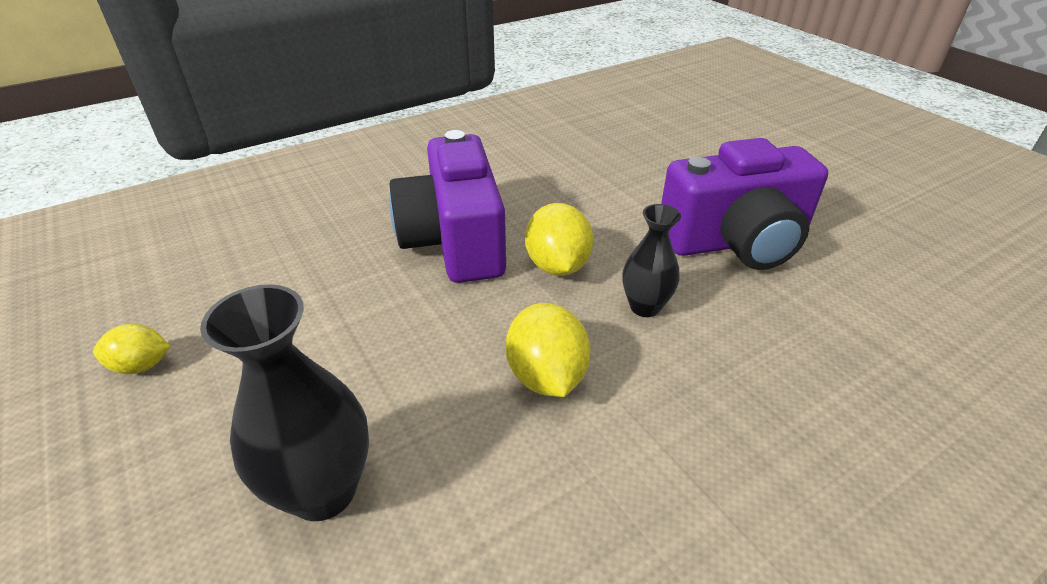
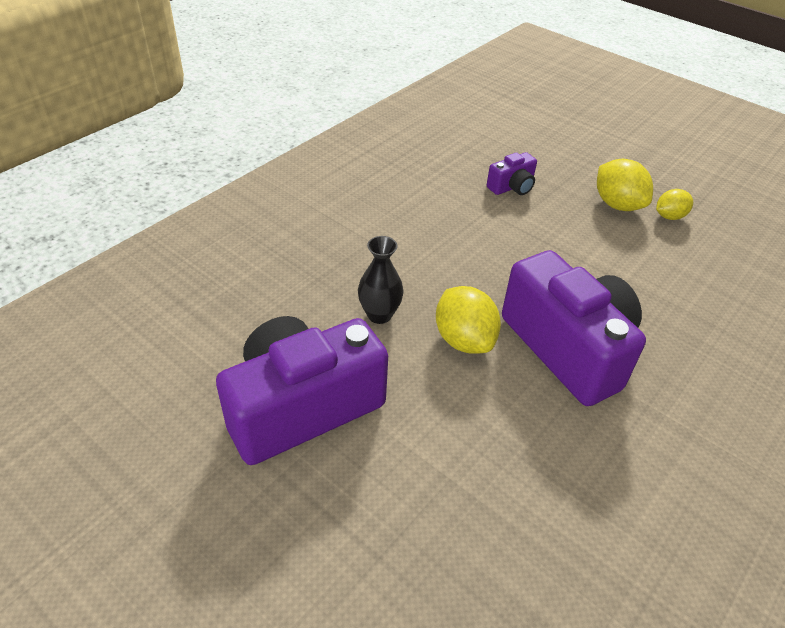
camera: 160 degrees right, 5 degrees up
(323, 491) = (512, 187): black vase -> purple camera
(546, 376) = (432, 253): yellow lemon -> yellow lemon (617, 204)

